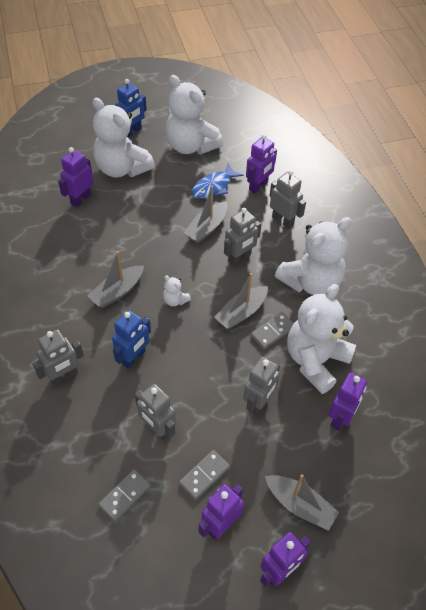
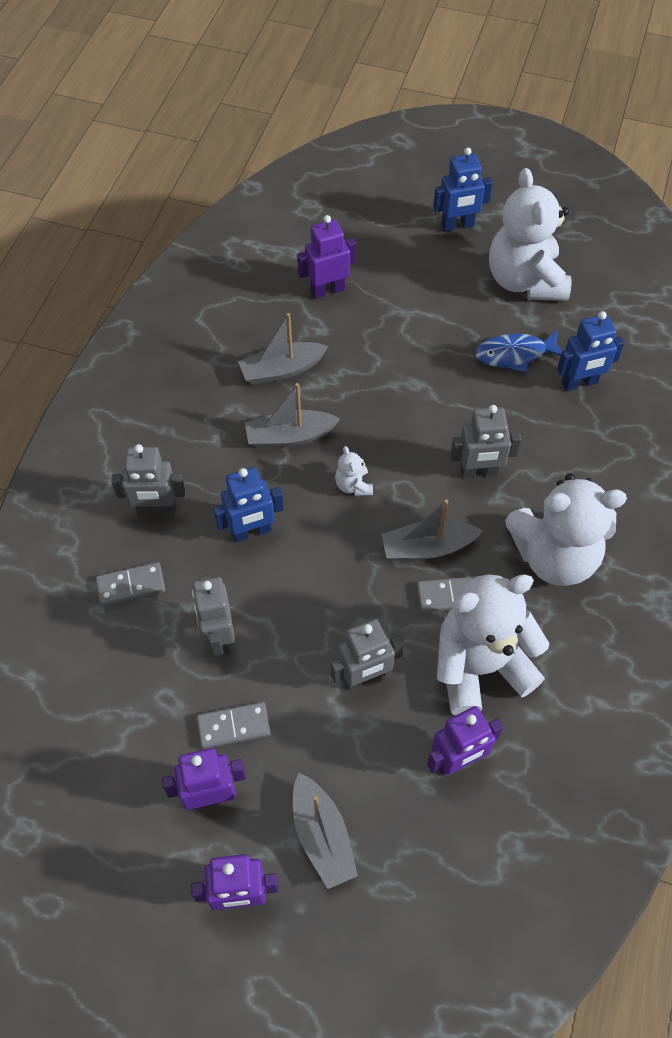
camera: 35 degrees right, 5 degrees up
(122, 168) = (409, 271): white teddy bear -> none
(125, 496) = (127, 693): grey domino -> grey domino (131, 586)
(207, 228) = (464, 408): grey boat -> grey boat (282, 370)
(258, 186) = (579, 383): purple robot -> blue robot
(283, 221) = (578, 450): grey robot -> none

